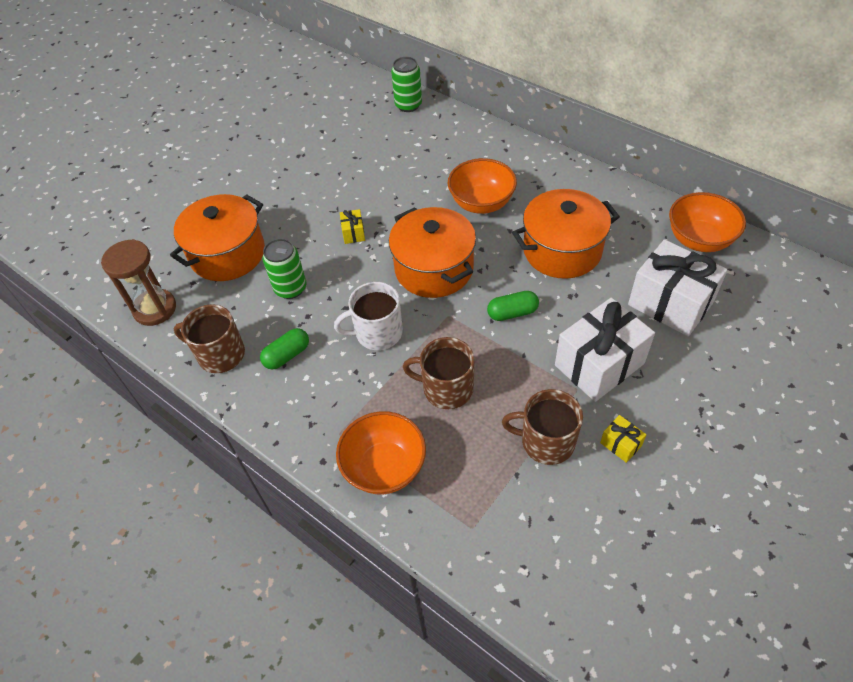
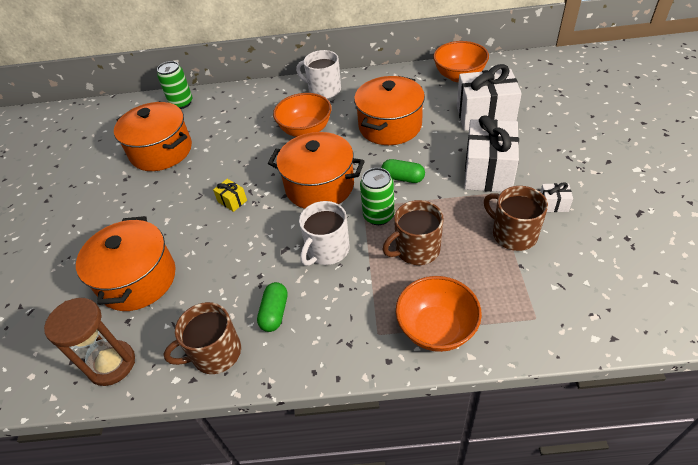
camera: 40 degrees left, 5 degrees down
(290, 288) = (223, 267): green can -> green can (378, 216)
(348, 146) = (161, 151): none -> orange pot
(512, 313) = (403, 178): green capsule -> green capsule turned 75 degrees clockwise
(544, 169) = (324, 90): none -> white mug
(546, 441) = (513, 234): brown mug -> brown mug turned 75 degrees clockwise
(620, 444) = (553, 204): yellow gift -> white gift

